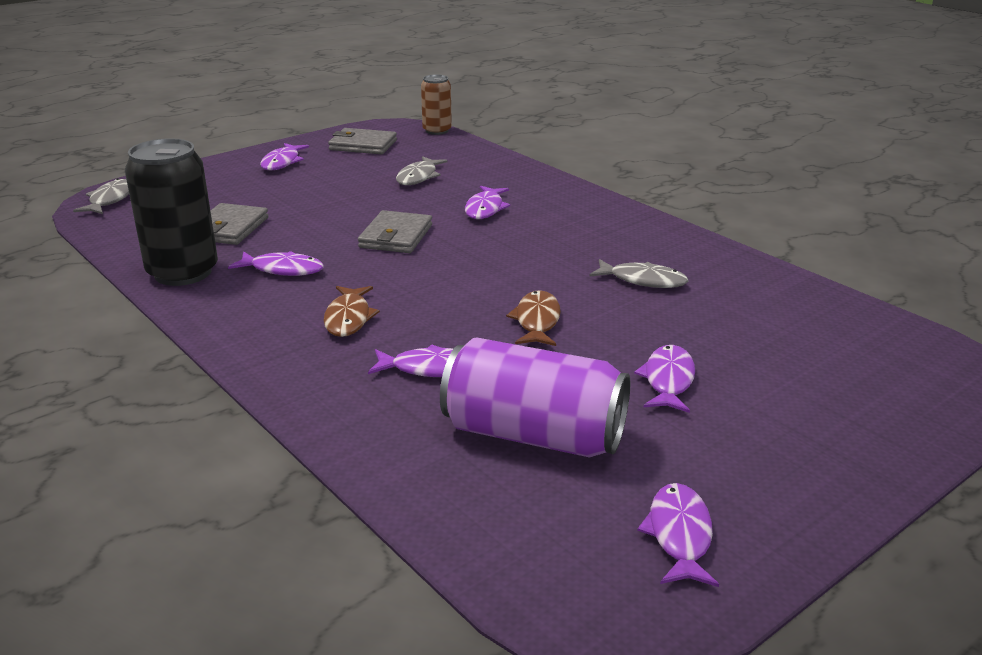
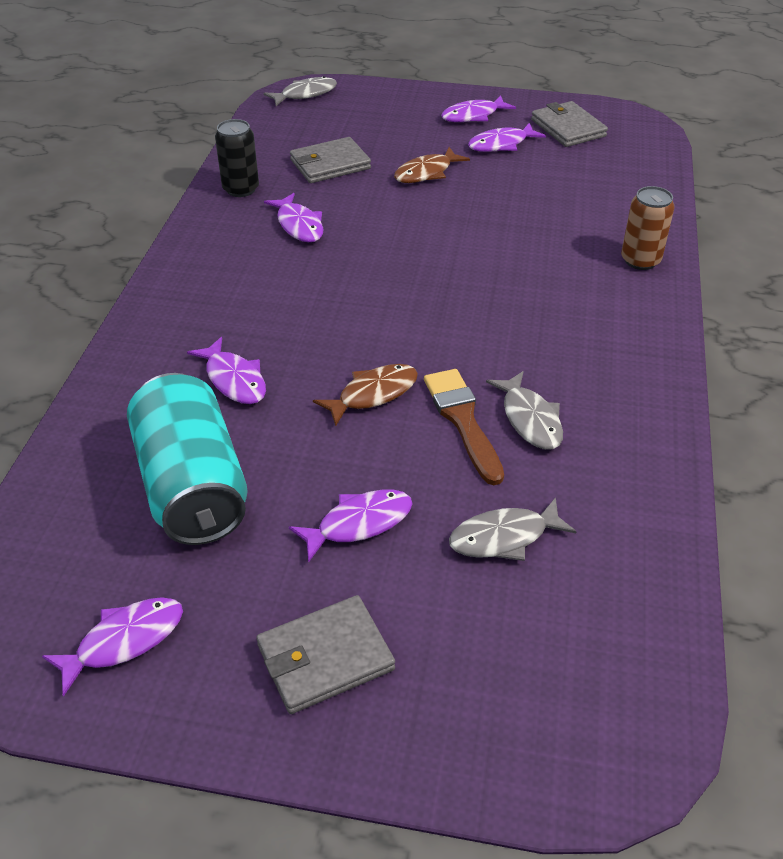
camera: 50 degrees right, 15 degrees up
(183, 273) = (241, 189): black can -> black can, size x0.57
(348, 318) = (263, 298): brown fish -> brown fish (426, 173)
(396, 236) = (423, 242): grey wallet -> grey wallet (325, 657)
(418, 177) = (550, 189): grey fish -> grey fish (504, 537)
(437, 131) = (663, 143): brown can -> brown can (640, 260)
(485, 209) = (542, 256): purple fish -> purple fish (501, 144)
(534, 435) = (193, 485): purple can -> turquoise can
(612, 302) = (462, 420): none -> brown brush

